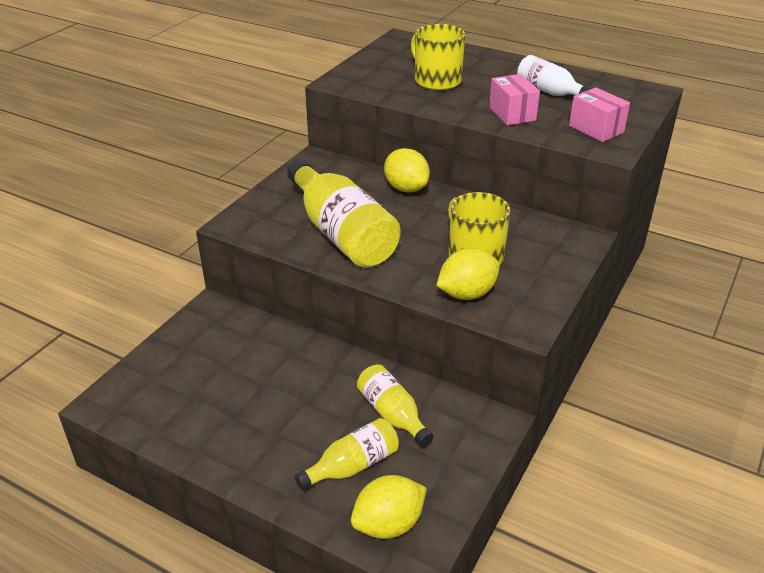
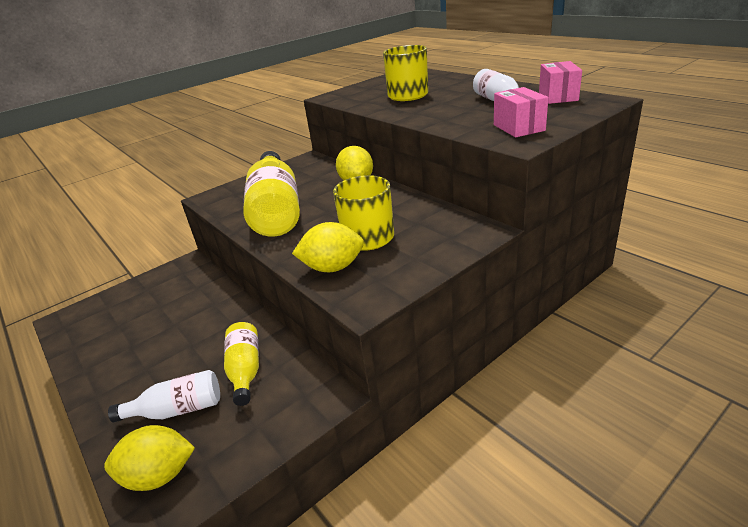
camera: 25 degrees right, 5 degrees down
(352, 465) = (177, 409): yellow bottle -> white bottle
(512, 114) = (448, 116): pink box -> pink box (558, 96)

